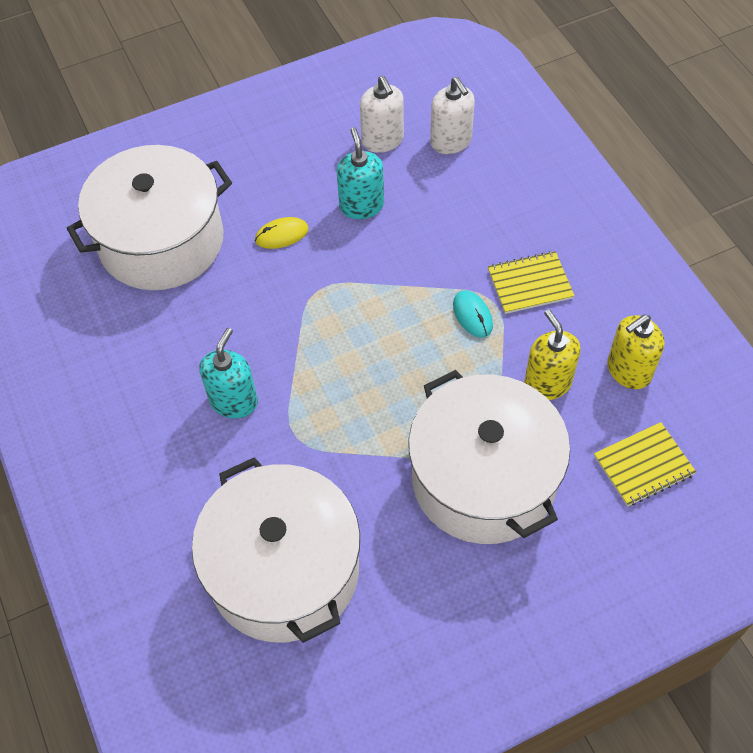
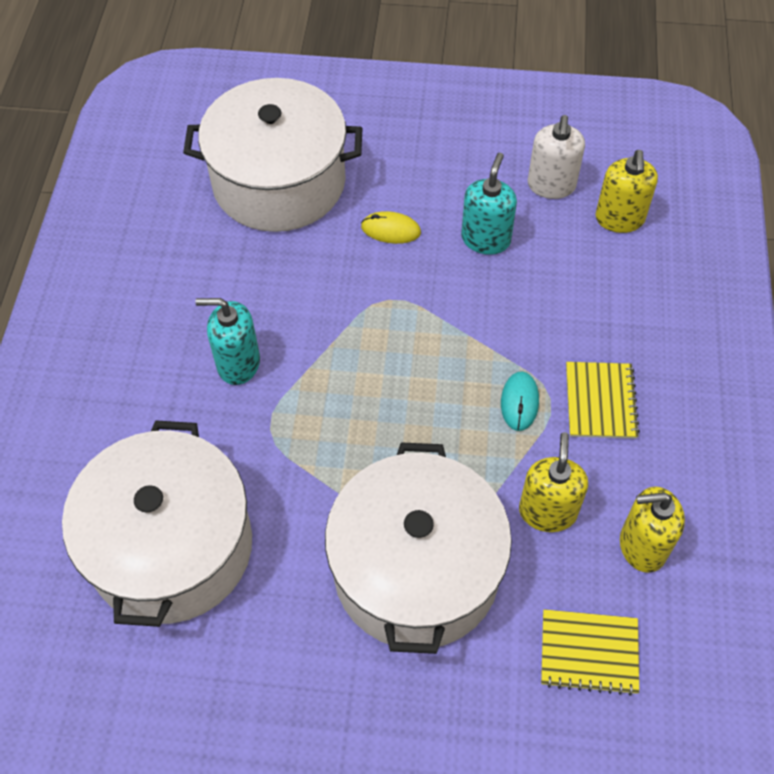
camera: 30 degrees right, 0 degrees up
(234, 401) = (238, 363): turquoise soap dispenser -> turquoise soap dispenser turned 135 degrees counterclockwise
(451, 141) = (619, 219): white soap dispenser -> yellow soap dispenser
(530, 284) = (600, 401): yellow notebook -> yellow notebook turned 75 degrees clockwise

